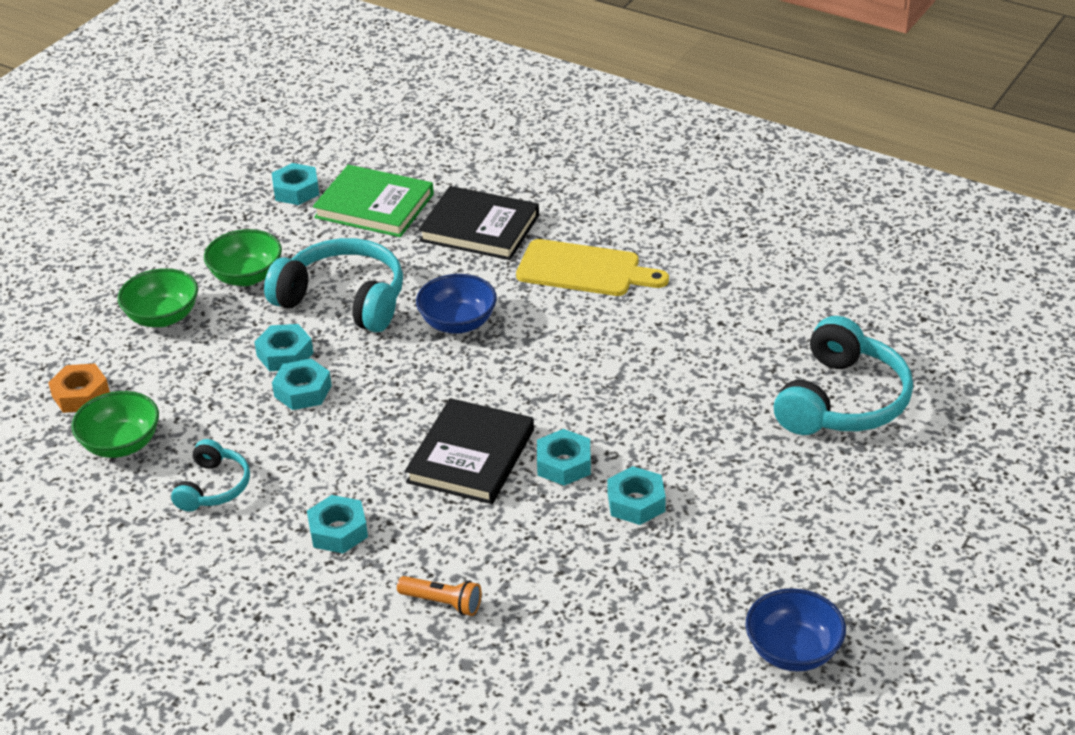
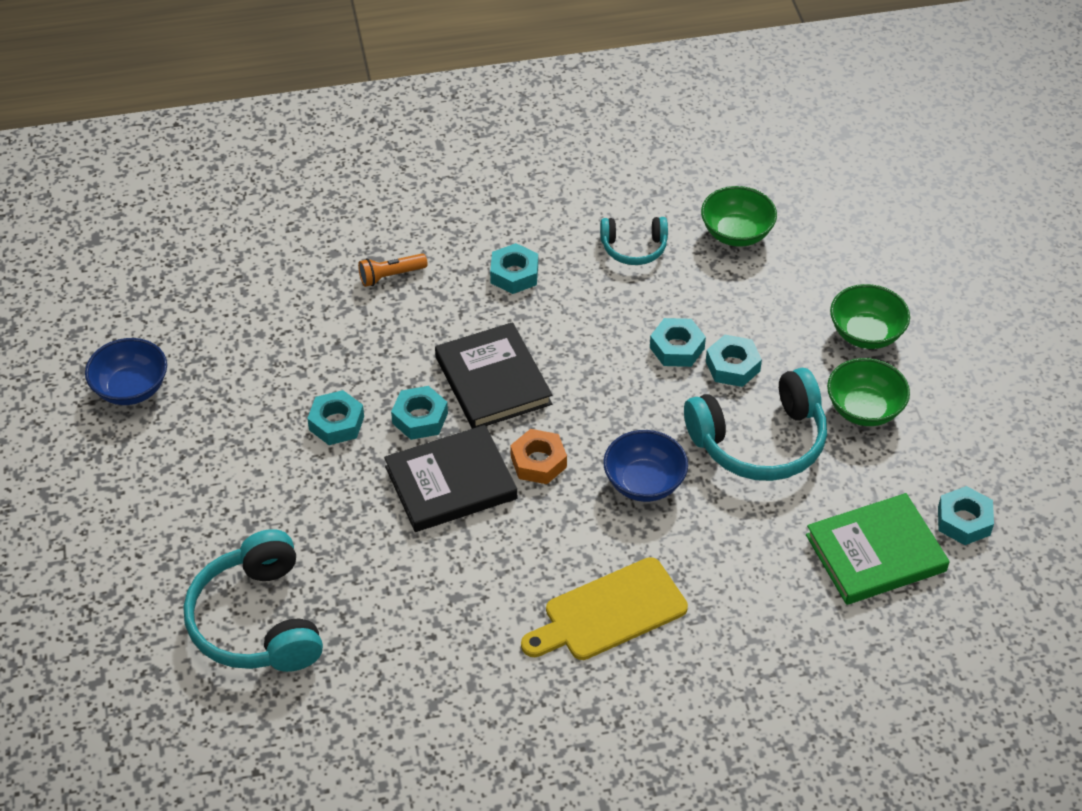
camera: 135 degrees right, 10 degrees up
(81, 395) = (819, 244): orange nut -> orange nut (538, 462)
(213, 487) = (634, 248): turquoise headphones -> turquoise headphones turned 60 degrees counterclockwise
(479, 228) = (754, 594): black book -> black book (451, 482)

